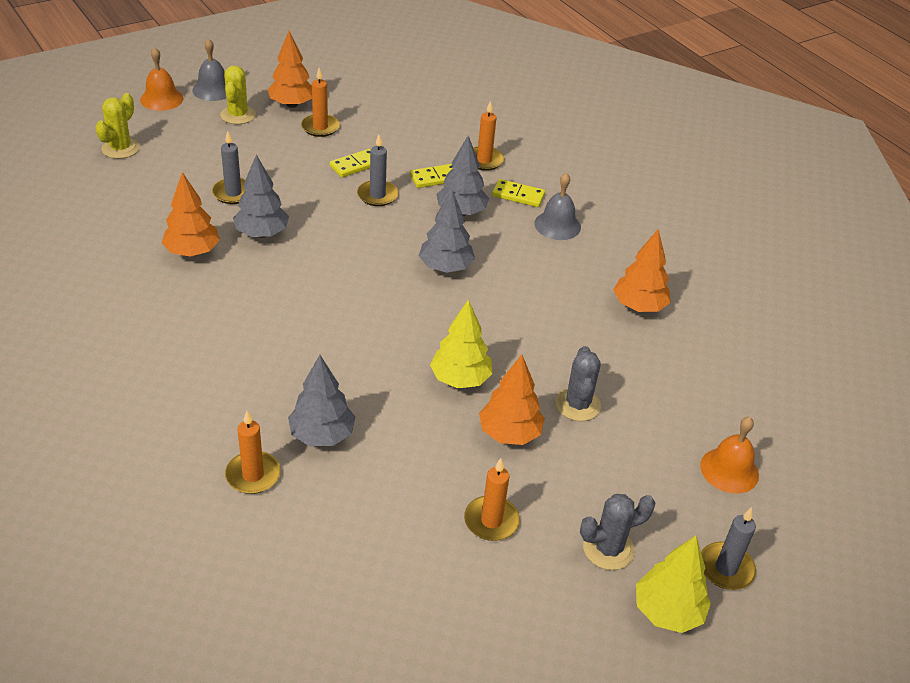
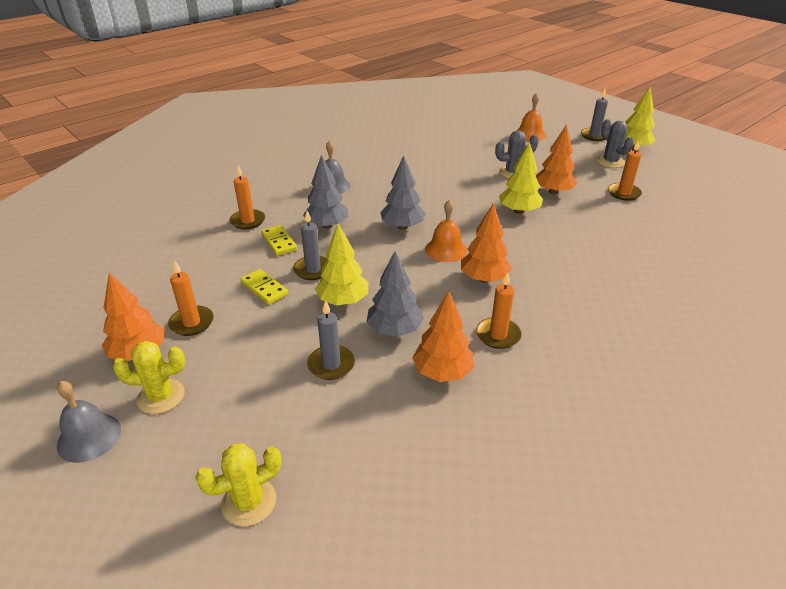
camera: 95 degrees left, 5 degrees down
(120, 148) = (249, 502): yellow cactus -> yellow cactus turned 45 degrees counterclockwise
(161, 99) = (108, 492): orange bell -> orange bell (446, 249)
(253, 475) = (671, 281): orange candle -> orange candle (498, 335)
(318, 208) = (343, 301): none -> yellow tree
(322, 435) = (611, 258): grey tree -> none
(518, 195) = (297, 203): yellow domino -> none
(639, 306) = (411, 157): orange tree -> orange tree (484, 279)

